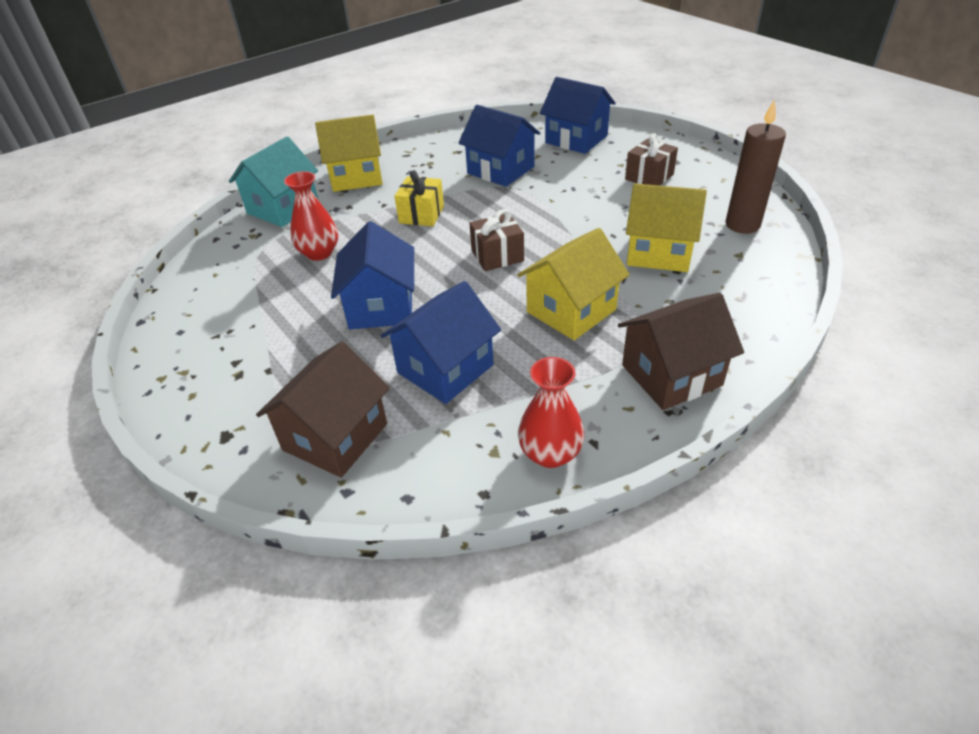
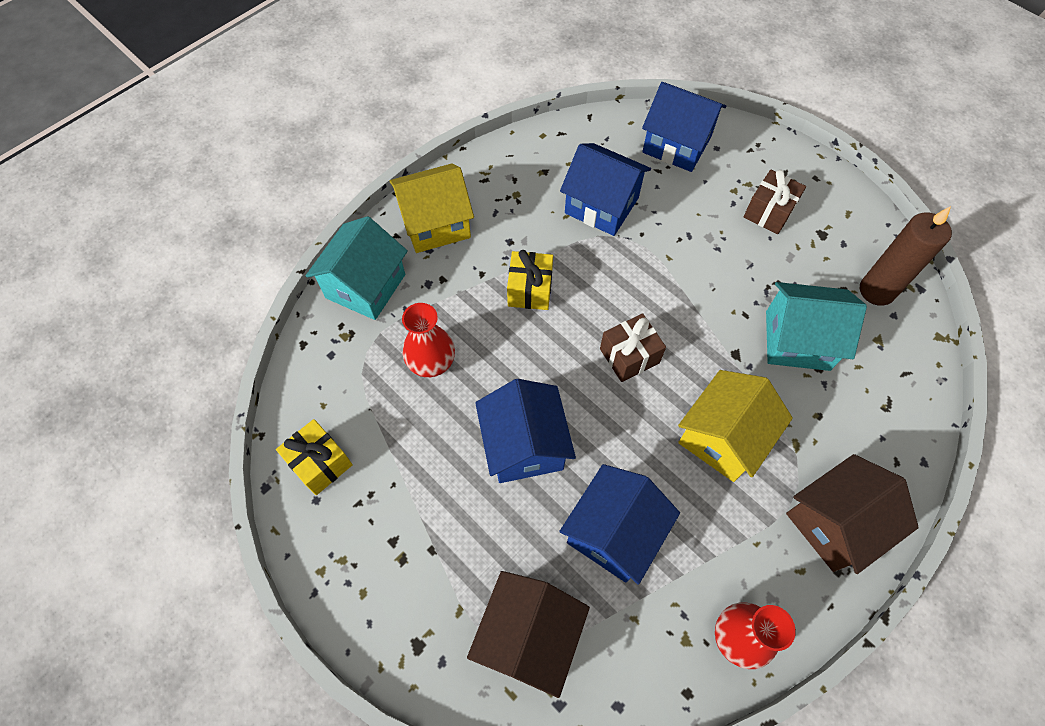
camera: 10 degrees left, 20 degrees up
(195, 309) = (320, 463): none -> yellow gift
(659, 252) = (797, 340): yellow house -> turquoise house

